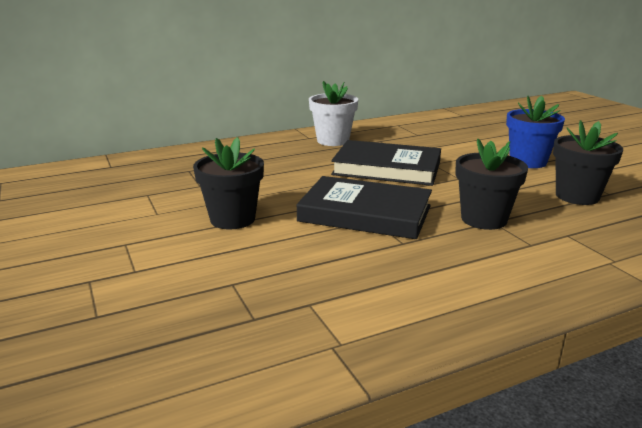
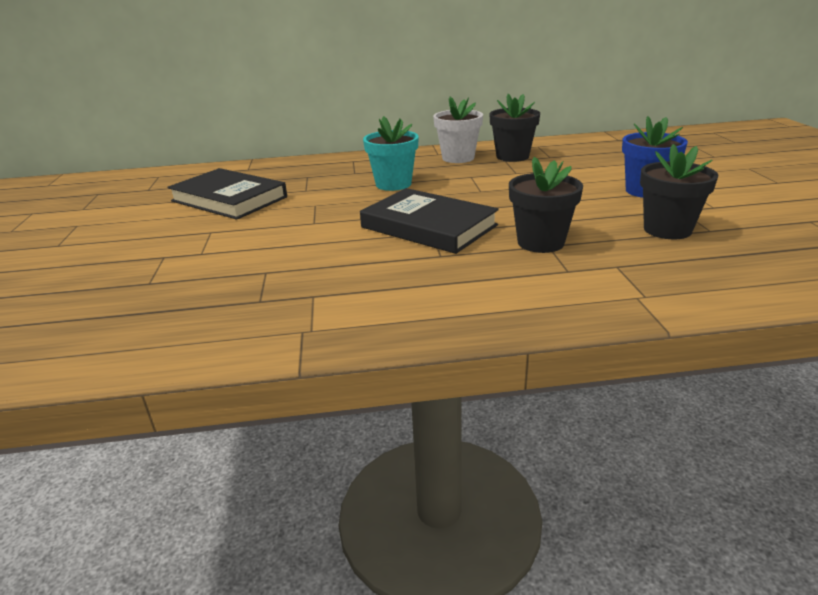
camera: 20 degrees right, 5 degrees up
(232, 219) = (309, 220): black flower pot -> black flower pot (512, 156)
(291, 172) = (393, 184): none -> turquoise flower pot
(387, 168) = (487, 187): black book -> black book (229, 199)

